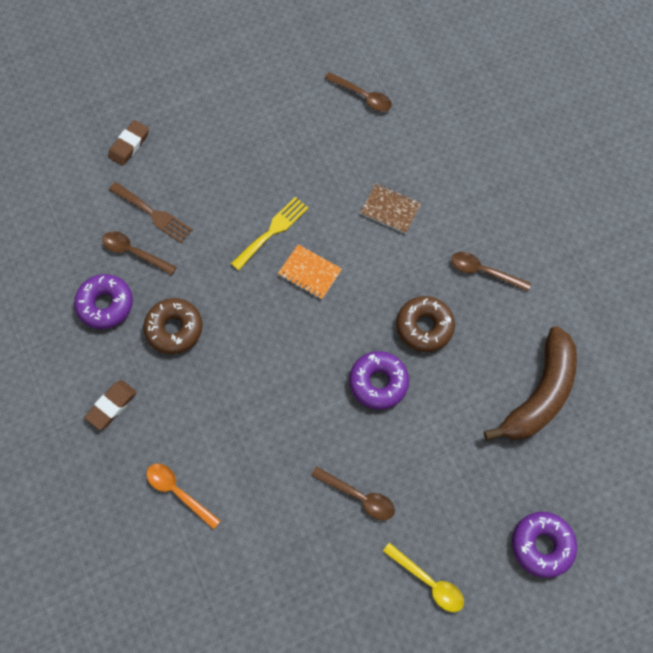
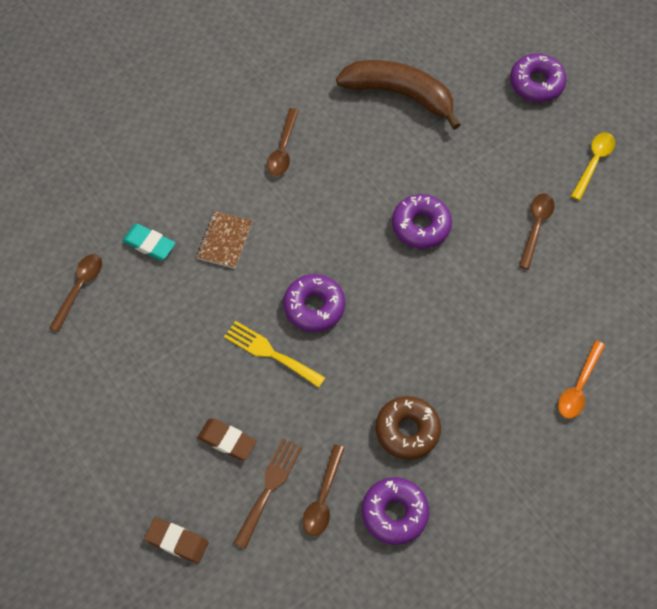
camera: 100 degrees left, 5 degrees down
(112, 406) = (508, 475): brown eraser -> brown eraser (227, 440)
(309, 273) = (314, 307): orange notebook -> purple donut
(397, 150) = (149, 244): none -> turquoise eraser
(424, 327) = (353, 193): brown donut -> none

